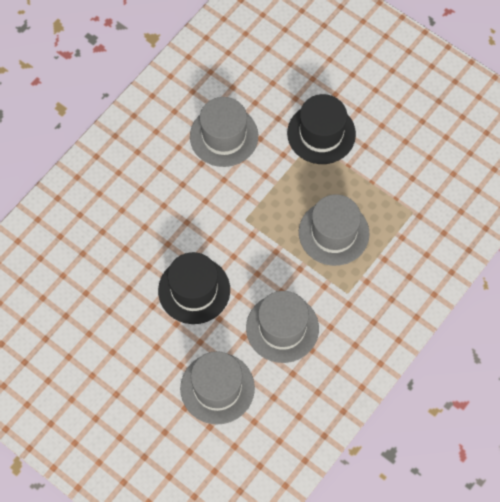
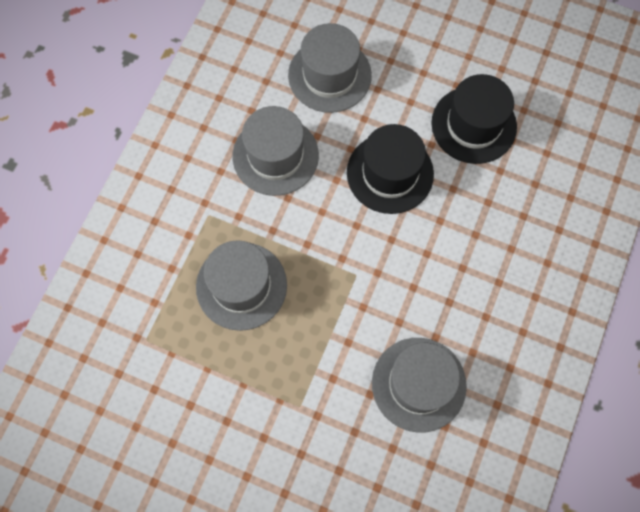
camera: 165 degrees right, 5 degrees up
(321, 133) = (289, 423): black hat -> black hat (473, 125)

